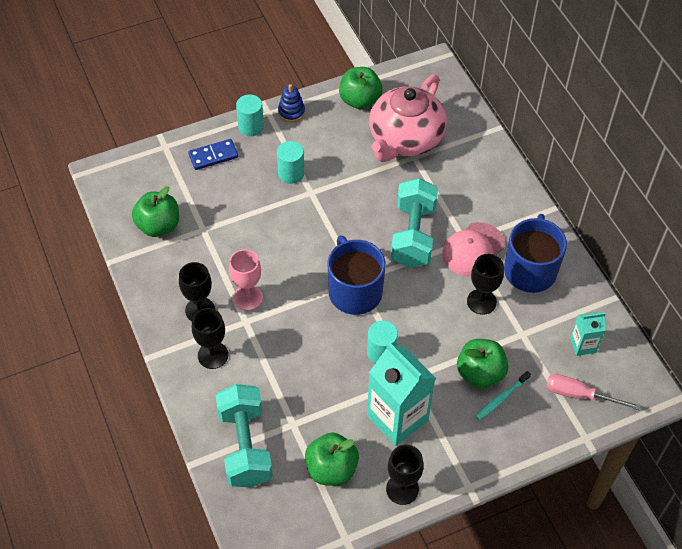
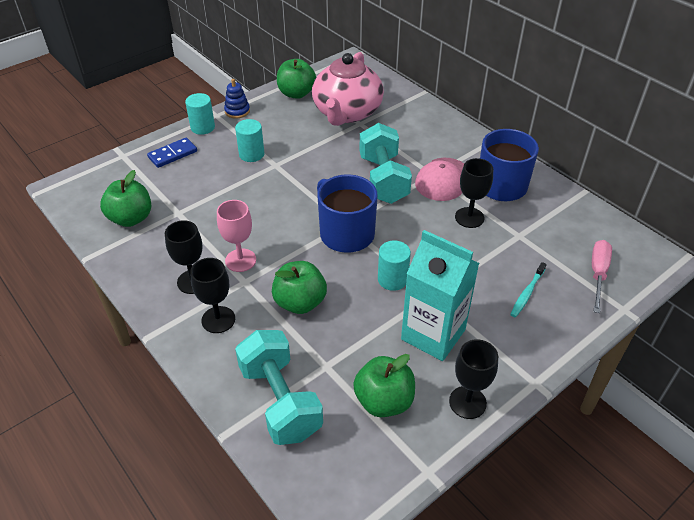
camera: 15 degrees left, 10 degrees down
(480, 373) = (496, 276): green apple -> green apple (300, 302)
(579, 395) = (598, 274): pink screwdriver -> pink screwdriver turned 105 degrees clockwise
(583, 345) = (578, 232): turquoise carton -> none

